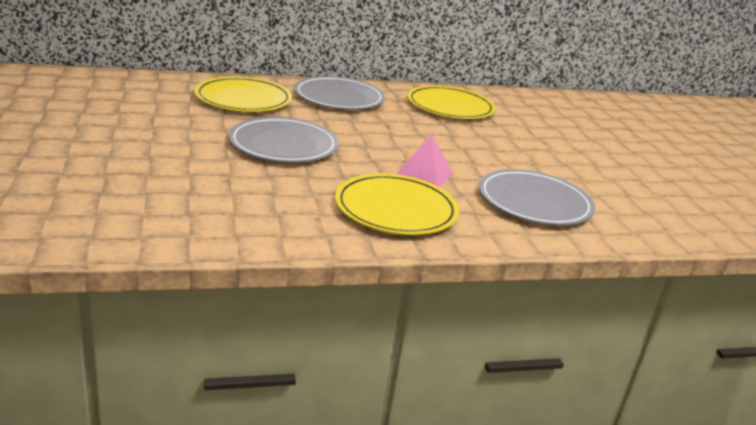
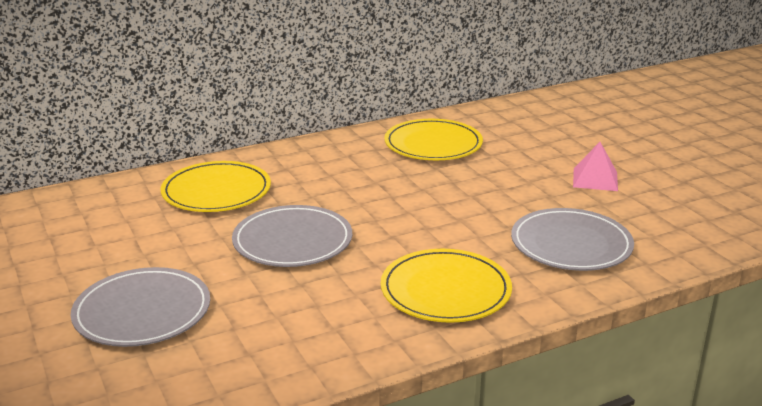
camera: 10 degrees left, 0 degrees up
(339, 97) = (314, 162): grey plate -> grey plate (142, 312)
(424, 175) = (451, 240): pink pyramid -> pink pyramid (595, 179)

